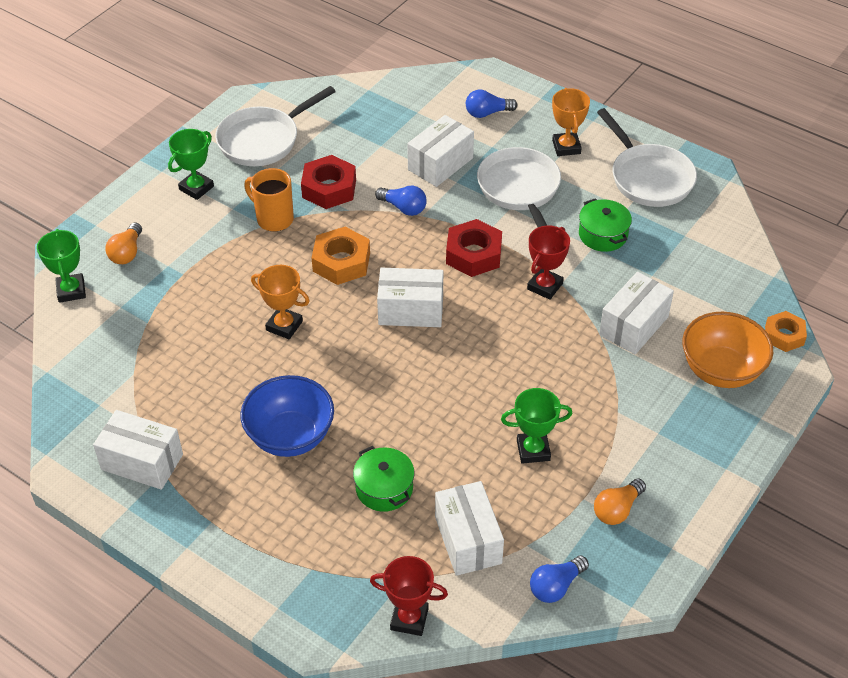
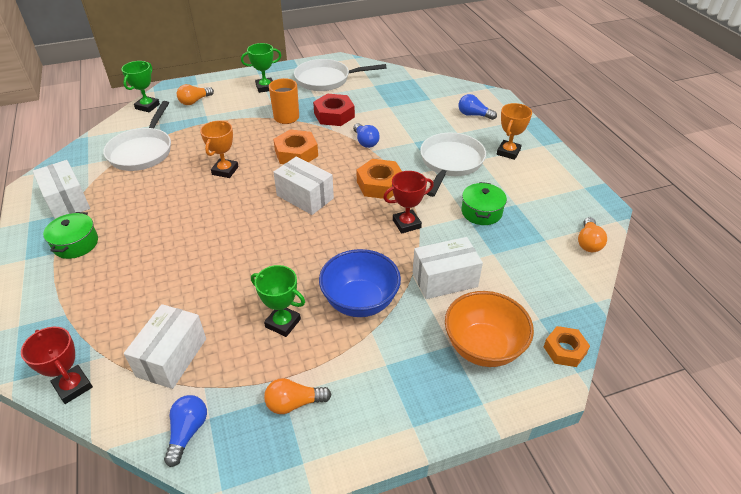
camera: 35 degrees right, 5 degrees down
(284, 326) = (225, 170): orange trophy -> orange trophy turned 45 degrees clockwise
(290, 436) = (153, 230): blue bowl -> blue bowl (360, 302)
(384, 488) = (164, 291): green pot -> green pot (76, 244)
(440, 164) = (414, 129): white box -> none
(473, 254) = (380, 184): red nut -> orange nut
(556, 586) = (187, 432): blue light bulb -> blue light bulb turned 105 degrees clockwise
(648, 177) = (551, 193): white pan -> white pan (142, 151)
(723, 218) = (588, 242): none -> orange light bulb

